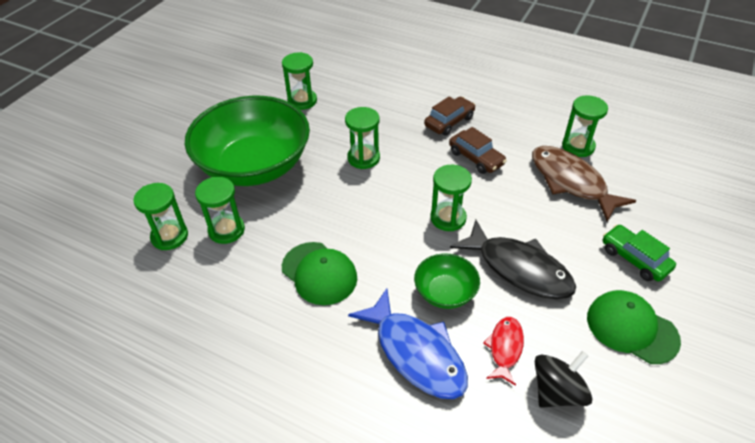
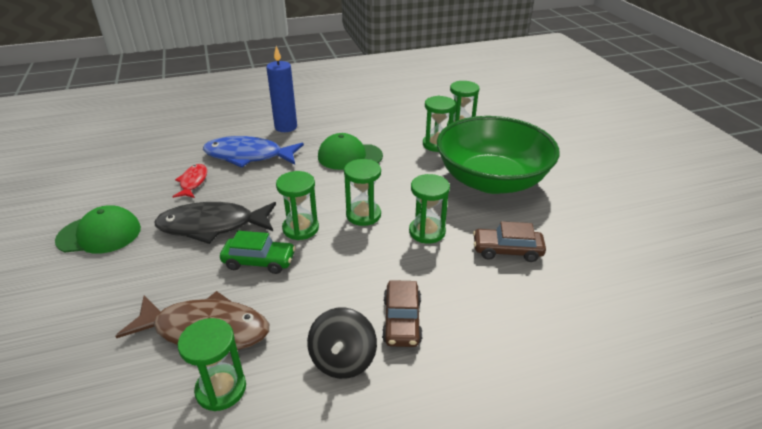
camera: 135 degrees right, 10 degrees down
(302, 101) = (563, 247): green hourglass -> green hourglass (363, 215)
(325, 383) = (286, 127): none -> blue candle
(445, 292) = (257, 187): green bowl -> none
(476, 158) = (329, 295): brown car -> brown car (507, 250)
(505, 348) = (193, 182): red fish -> red fish turned 150 degrees counterclockwise
(557, 392) = (146, 180): black spinning top -> black spinning top (343, 360)
(634, 259) = (106, 286): green car -> green car (259, 261)

